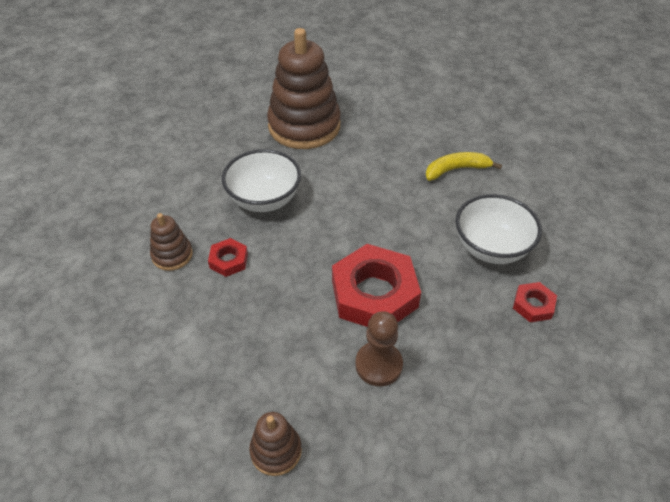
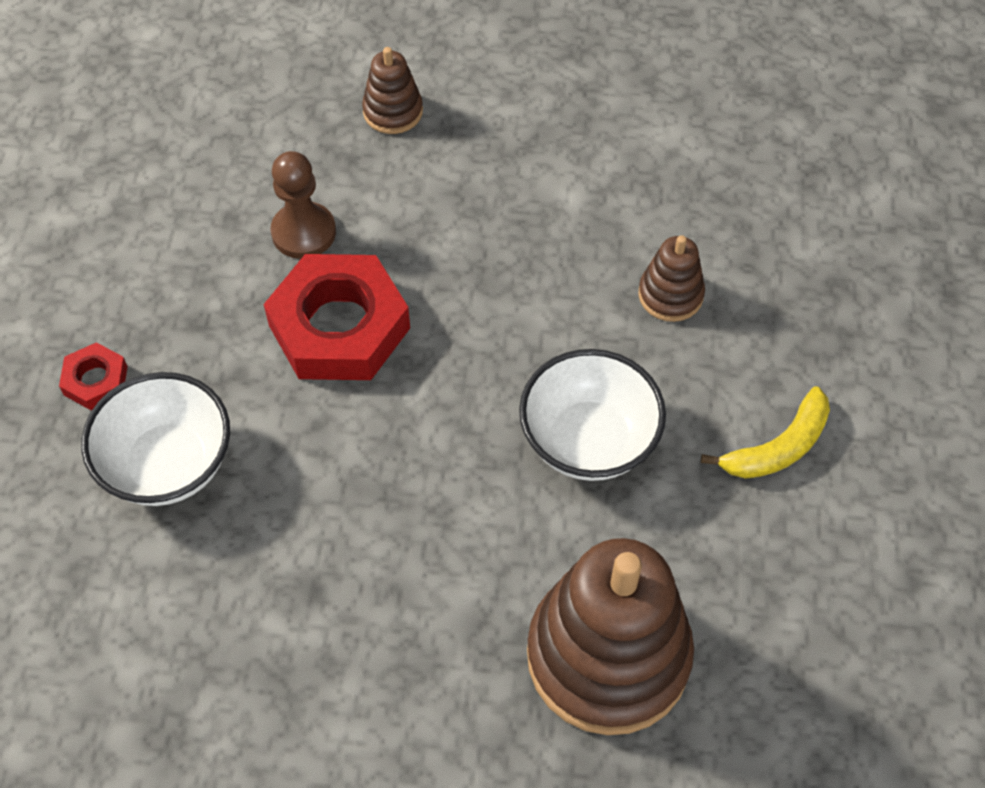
camera: 160 degrees right, 10 degrees up
(228, 260) = (581, 312): red nut -> none
(456, 169) = (255, 633): yellow banana -> yellow banana (778, 447)

